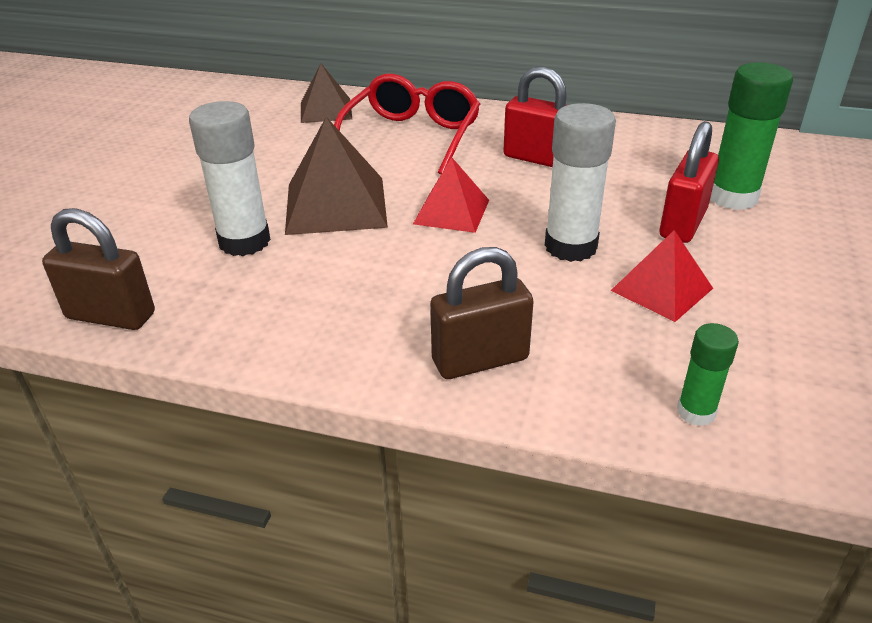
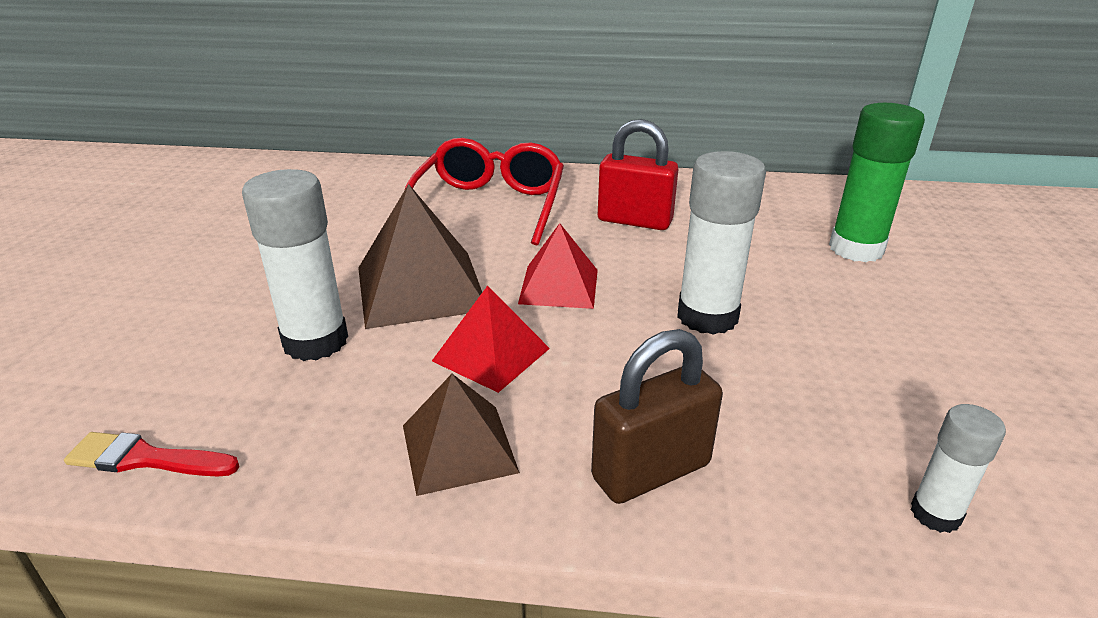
camera: 10 degrees left, 5 degrees down
(111, 316) = (146, 459): brown padlock -> red brush
(326, 110) = (385, 182): brown pyramid -> brown pyramid (458, 448)
(661, 289) = (827, 359): red pyramid -> red pyramid (491, 354)
(683, 224) = (818, 281): red padlock -> none
(696, 412) = (935, 514): green glue stick -> white glue stick

